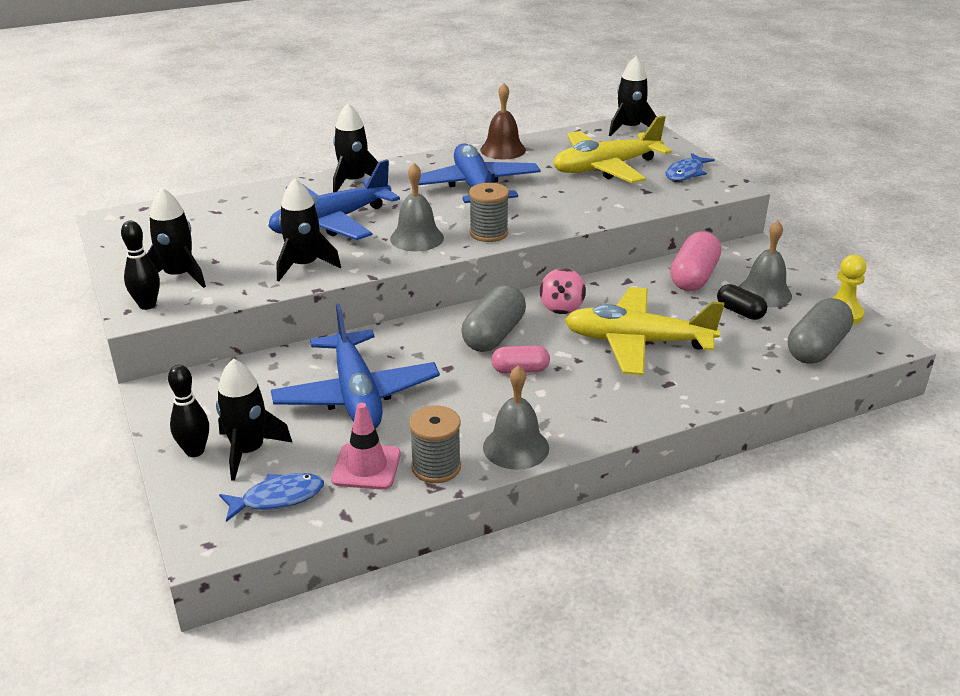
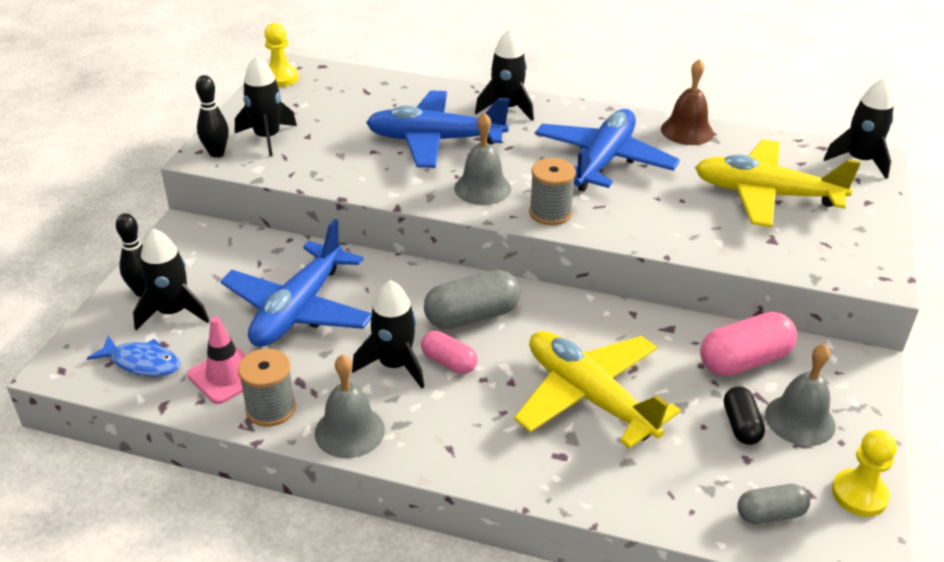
camera: 40 degrees right, 5 degrees up
(117, 230) = (280, 78): none -> yellow pawn
(304, 265) = (362, 171): black rocket -> black rocket (394, 365)
(561, 307) = (568, 321): pink spinning top -> none
(686, 173) = (848, 239): blue fish -> none
(816, 348) = (770, 514): grey capsule -> grey capsule, size x0.60

